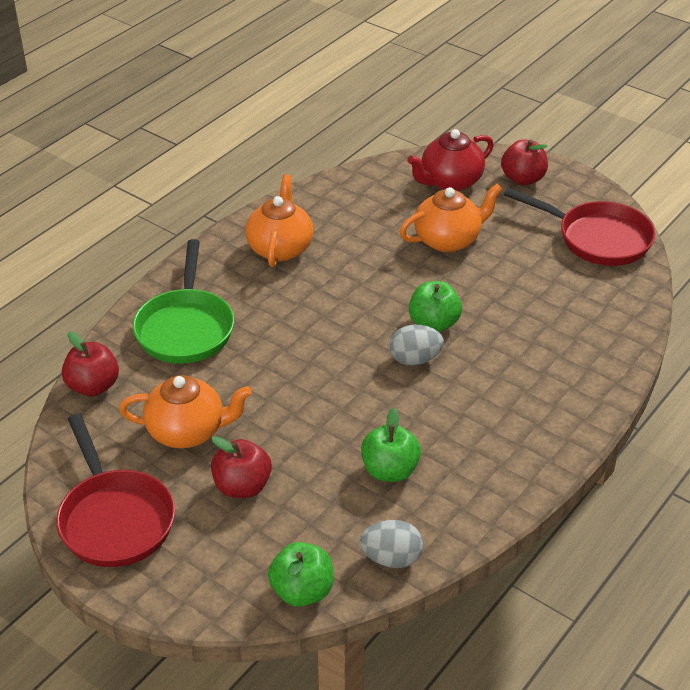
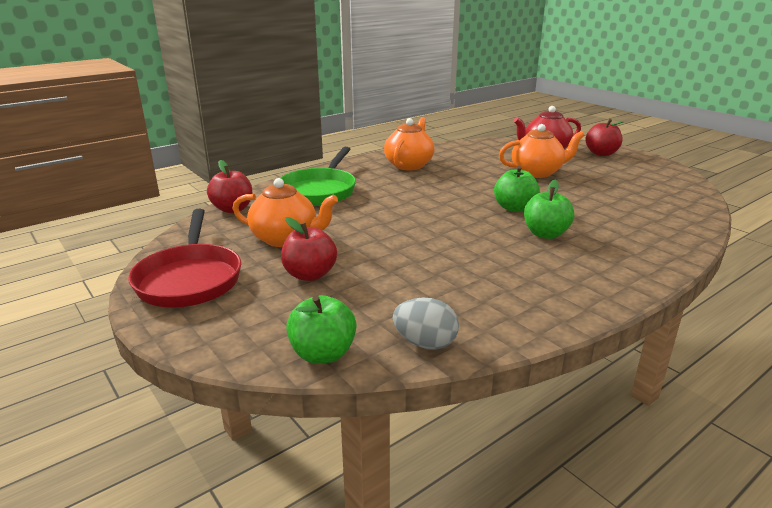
camera: 15 degrees right, 15 degrees down
(390, 470) = (447, 283): green apple -> green apple (545, 234)
(415, 359) = (492, 224): grey egg -> none
(598, 238) = (661, 182): red pan -> none

